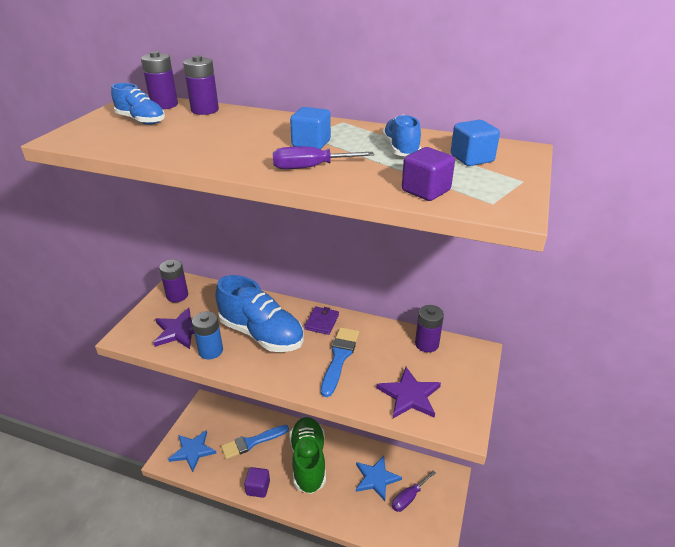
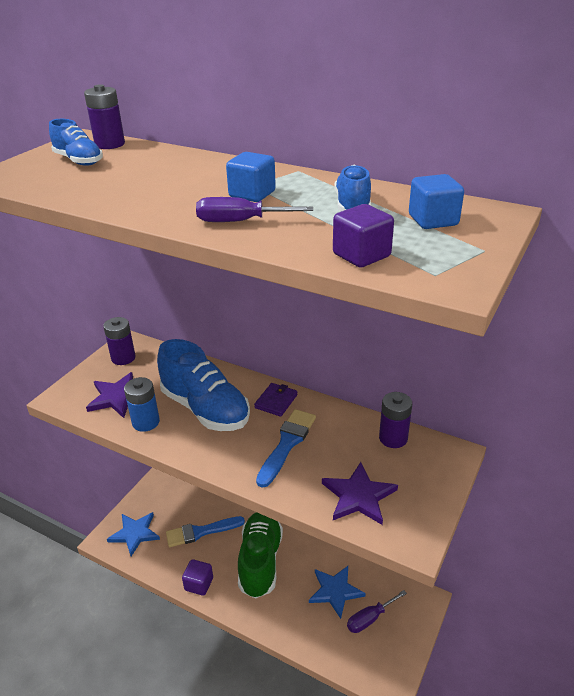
camera: 10 degrees right, 0 degrees up
(205, 110) = (150, 152): purple battery -> none

